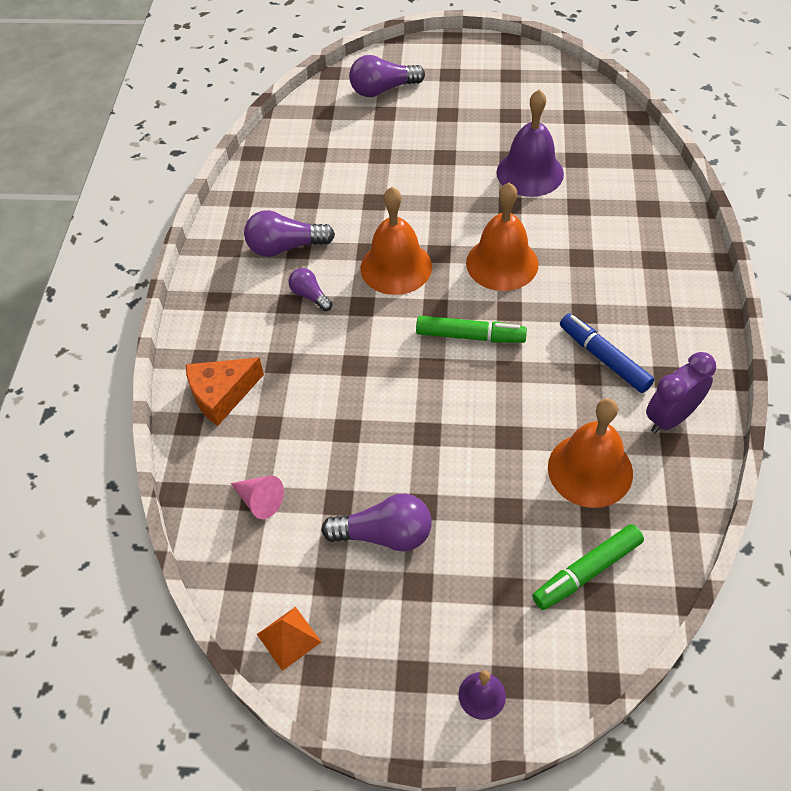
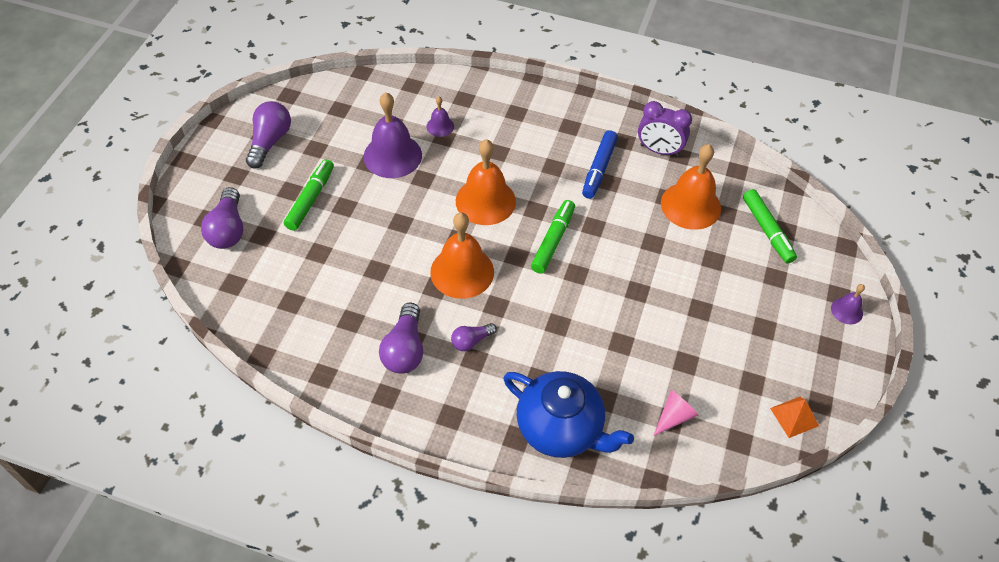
camera: 80 degrees left, 0 degrees up
(222, 395) = (561, 429): orange cheese -> blue teapot
(384, 534) = (720, 338): purple light bulb -> purple light bulb (270, 142)
(442, 131) = (310, 199): none -> green marker
(593, 199) = (440, 126): none -> purple bell
(604, 358) = (599, 169): blue marker -> blue marker turned 45 degrees counterclockwise
(670, 418) = (659, 150): purple clock -> purple clock turned 45 degrees counterclockwise

